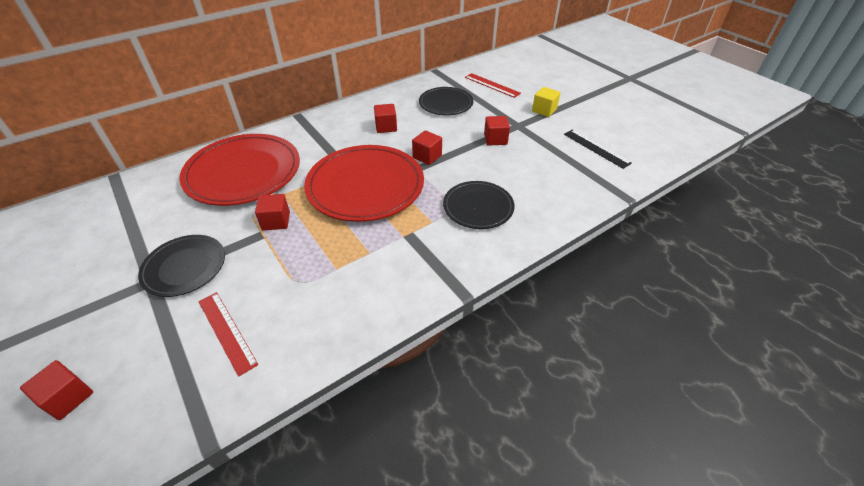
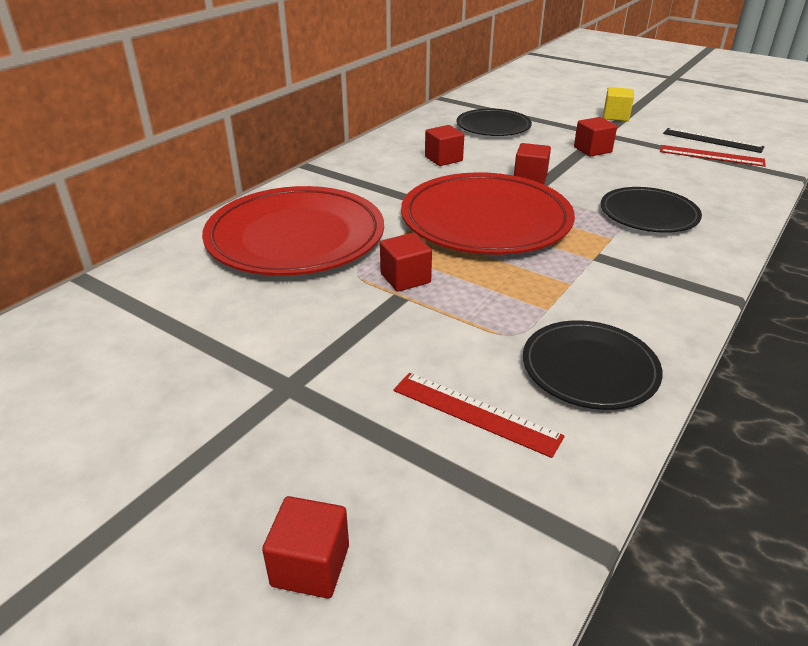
camera: 20 degrees left, 10 degrees down
(184, 267) = (325, 357): black plate -> black plate (589, 368)
(492, 85) = (528, 102): red ruler -> red ruler (711, 156)

